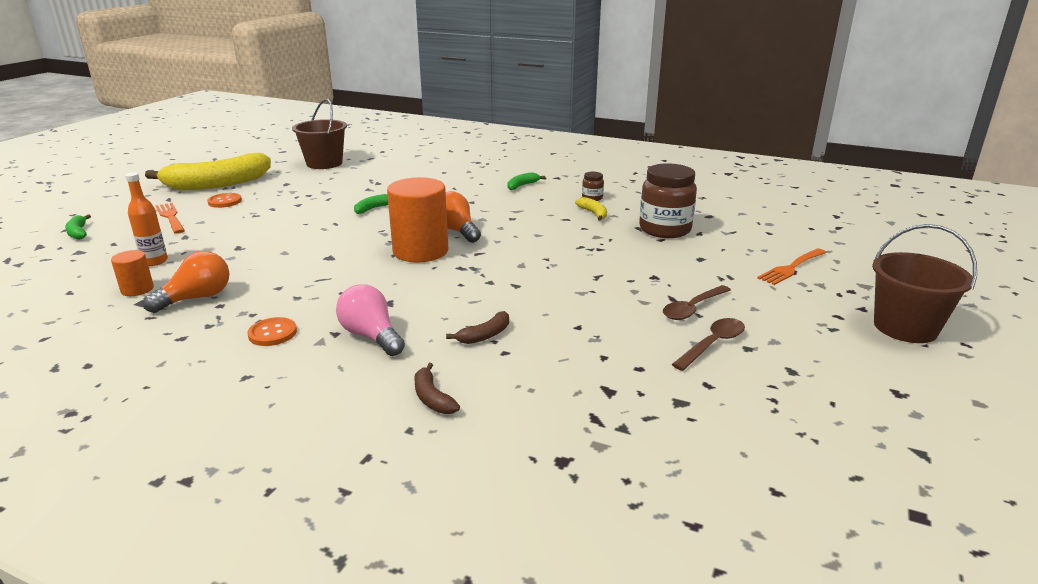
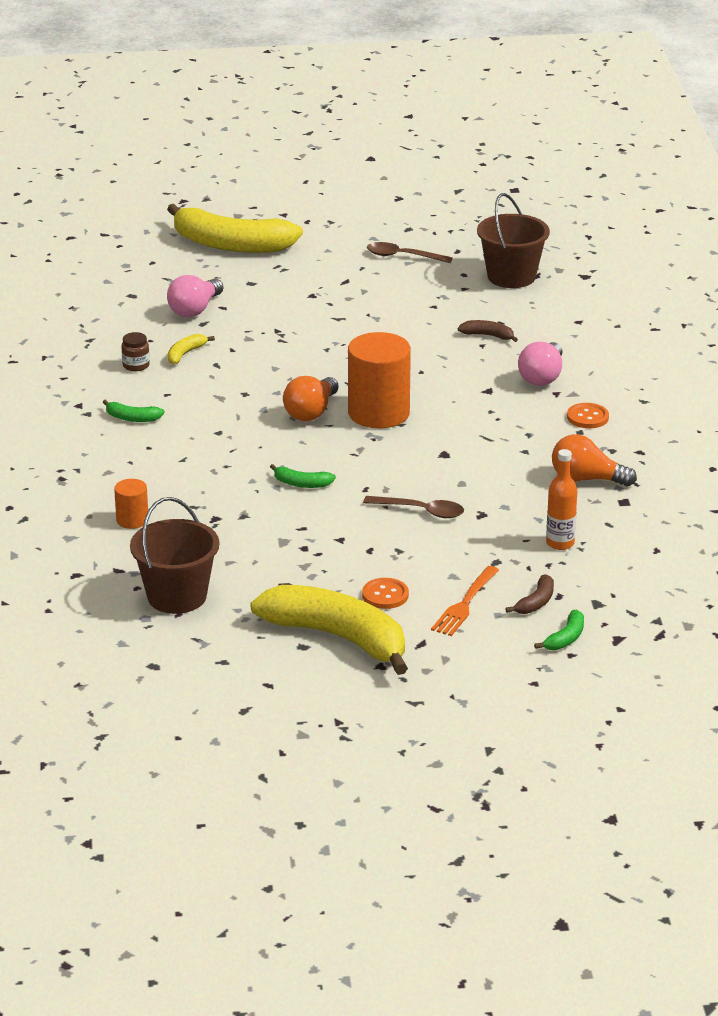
camera: 120 degrees left, 5 degrees up
(137, 289) = (611, 517): orange cylinder -> orange cylinder (132, 520)
(432, 398) = (580, 329): brown banana -> brown banana (536, 602)
(665, 229) = (195, 310): brown jar -> pink light bulb
(693, 308) = (354, 271): brown spoon -> brown spoon (421, 511)
(791, 268) = (231, 244): orange fork -> yellow banana
(905, 327) = (301, 199): brown bucket -> brown bucket (511, 276)

